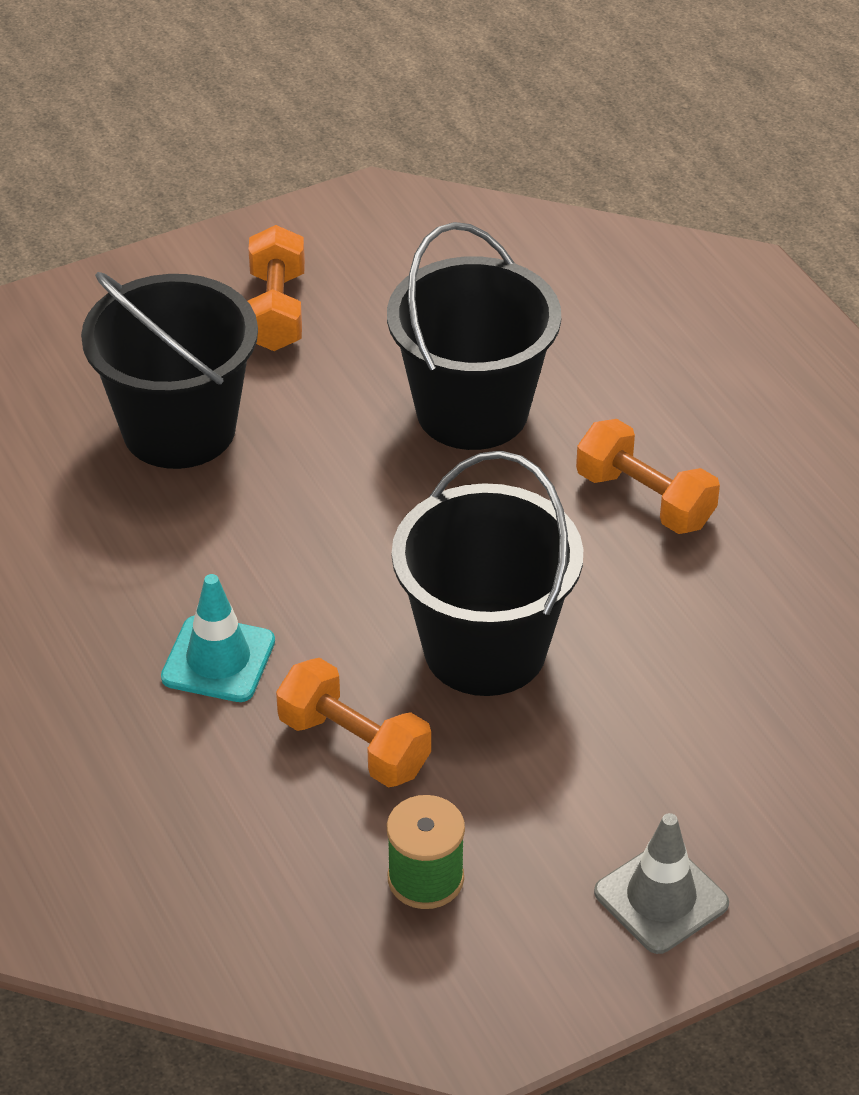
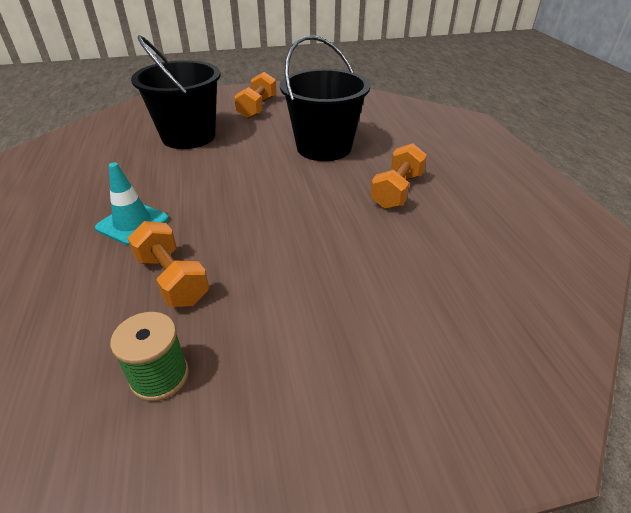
camera: 15 degrees right, 5 degrees down
(485, 649) = (278, 243): black bucket -> none
(645, 499) = (397, 191): orange dumbbell -> orange dumbbell turned 60 degrees clockwise
(661, 898) = (324, 436): grey traffic cone -> none

